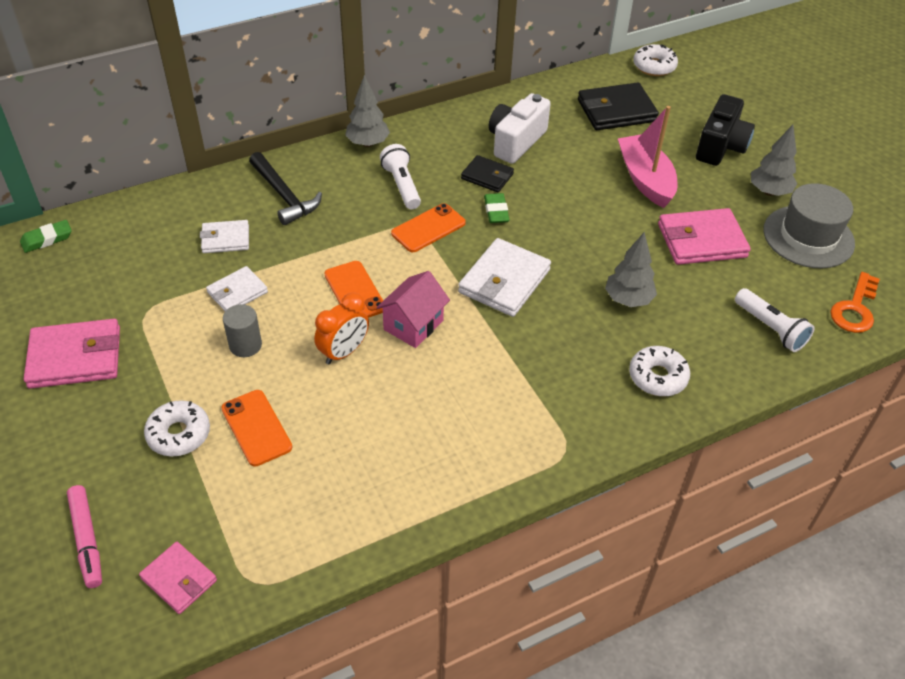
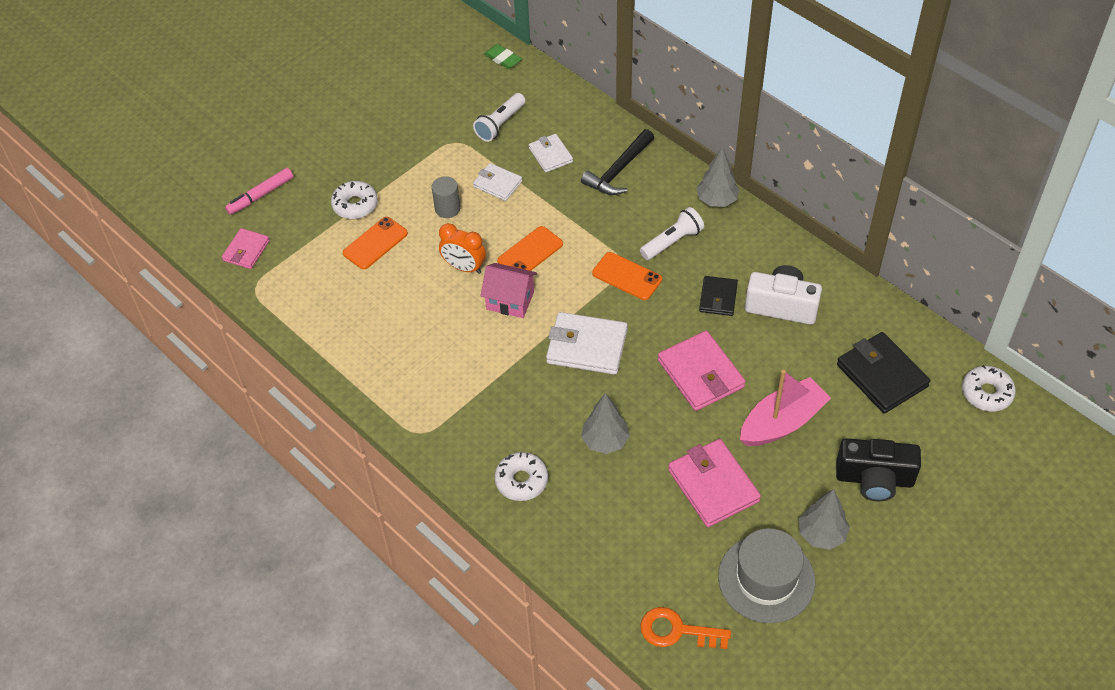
camera: 75 degrees right, 5 degrees up
(75, 357) = (399, 125): pink wallet -> pink wallet (700, 374)
(496, 211) = (673, 317): green eraser -> none
(771, 328) = (617, 560): white flashlight -> white flashlight (500, 124)

